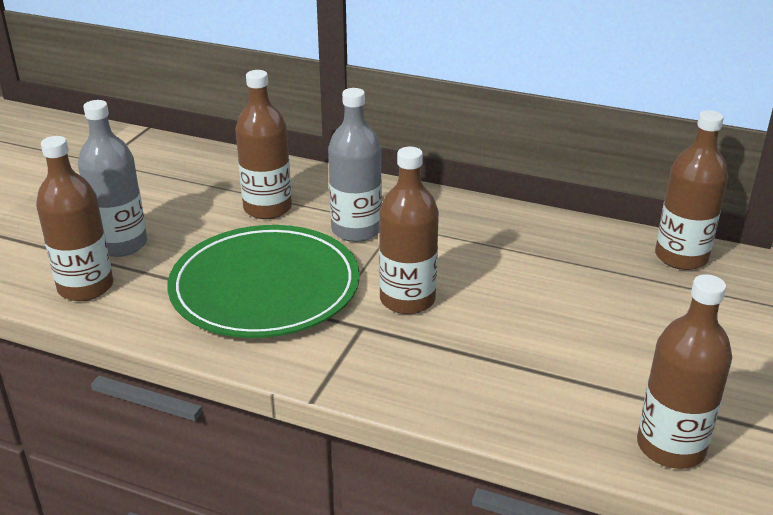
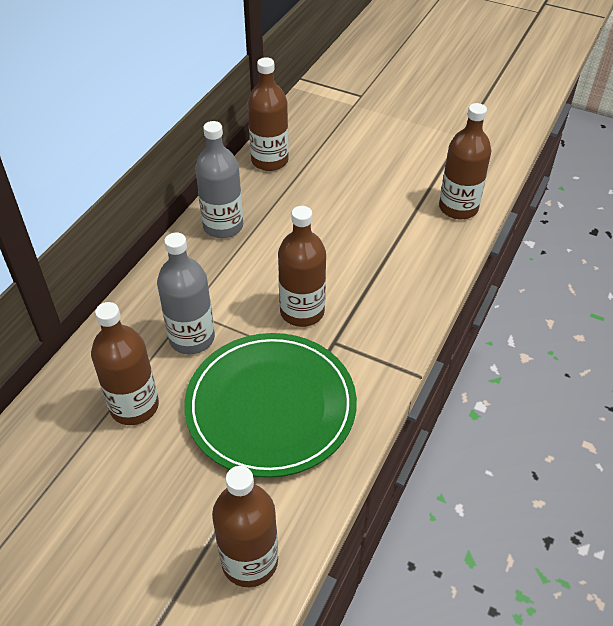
camera: 85 degrees left, 15 degrees up
(121, 244) = (174, 537): grey bottle -> grey bottle (223, 226)

